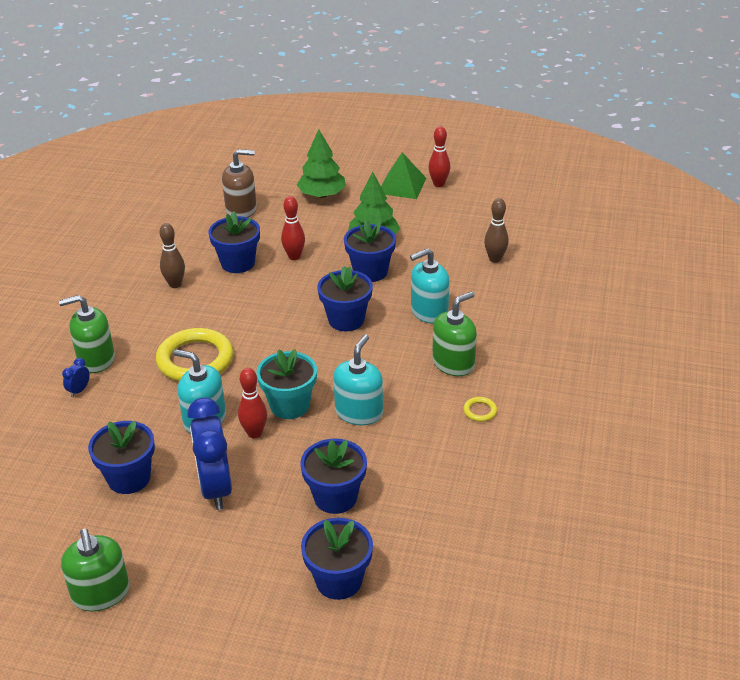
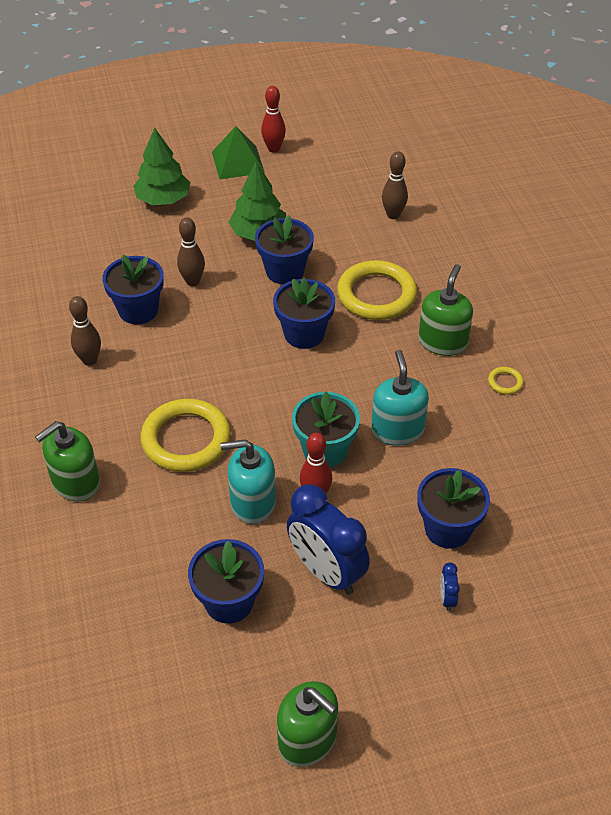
camera: 30 degrees left, 10 degrees up
(79, 390) = (88, 527): blue clock -> blue clock (447, 599)
(241, 209) = (89, 245): brown soap dispenser -> none
(294, 256) = (192, 281): red bowling pin -> brown bowling pin
(339, 580) = (519, 612): blue flower pot -> none
(429, 311) = (376, 295): turquoise soap dispenser -> yellow ring

